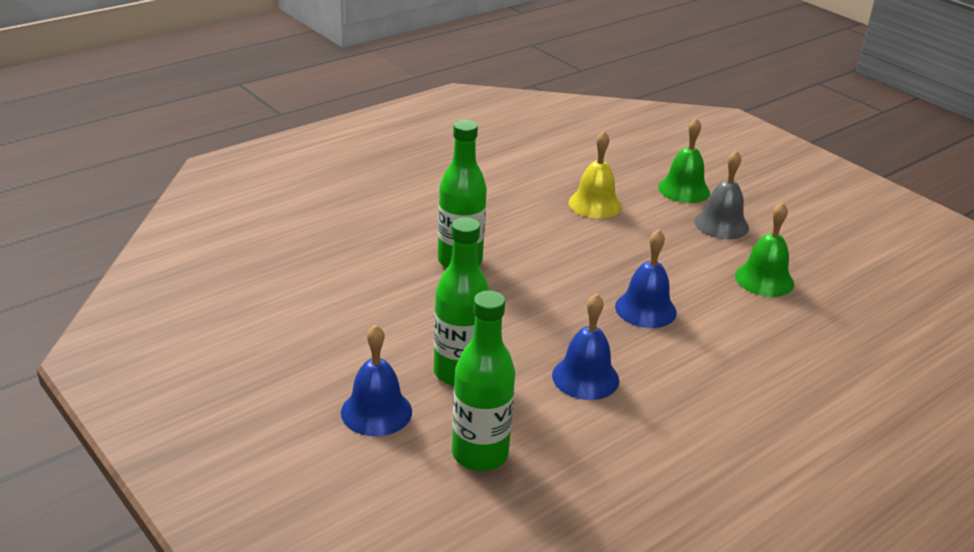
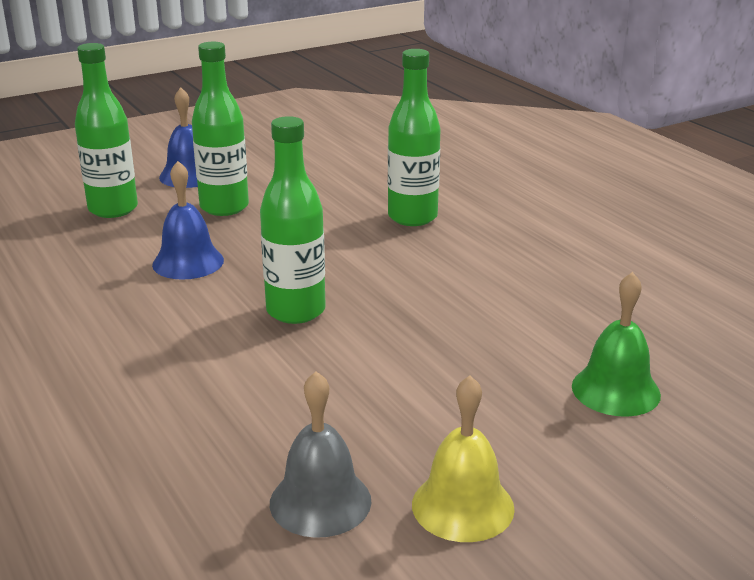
camera: 100 degrees right, 5 degrees down
(595, 204) = (552, 308): yellow bell -> yellow bell (462, 506)
(645, 309) = (295, 311): blue bell -> green bottle
(721, 224) = (505, 407): grey bell -> grey bell (320, 501)
(764, 279) = (344, 416): green bell -> none

